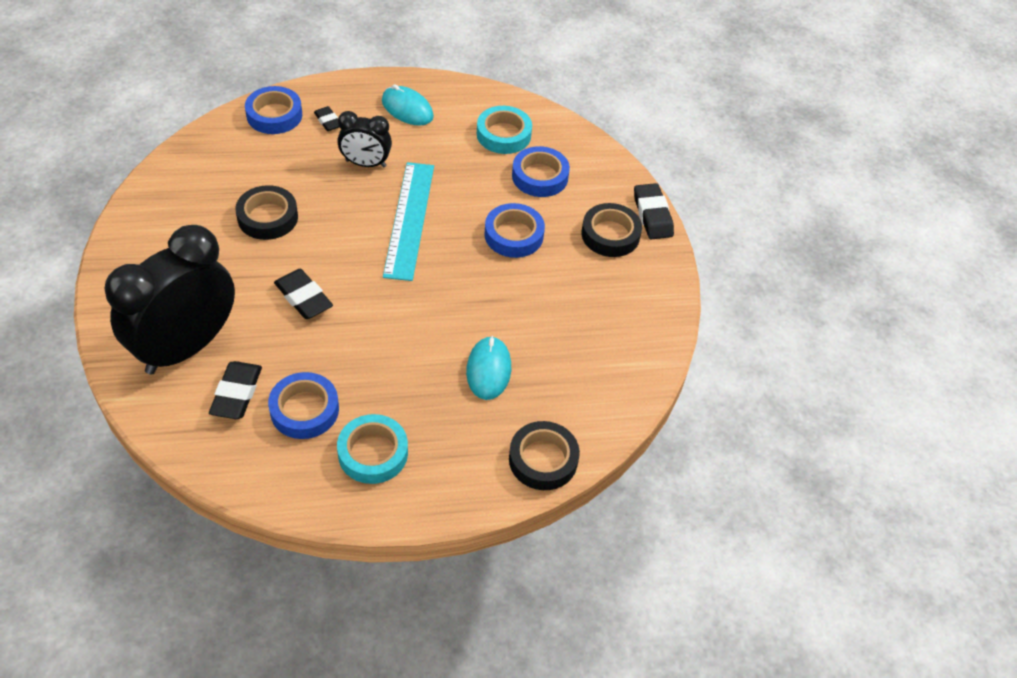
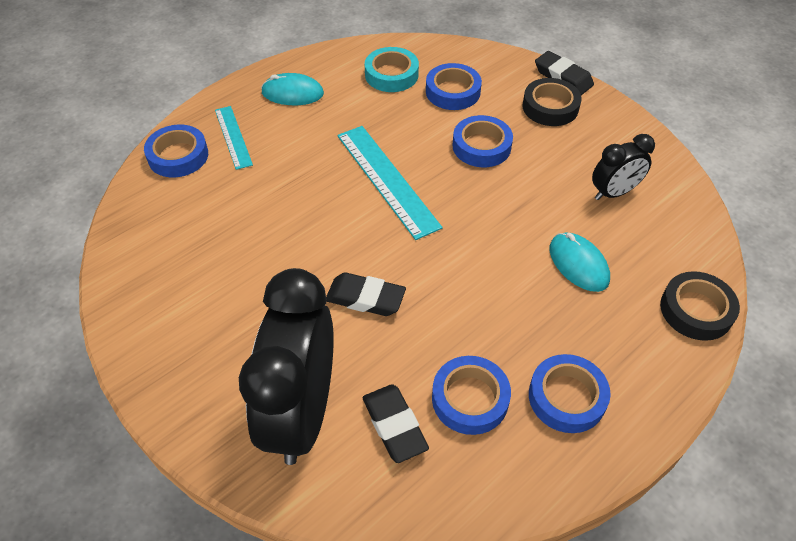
camera: 30 degrees left, 0 degrees up
(267, 217) = (260, 246): black tape -> none
(328, 121) = (233, 137): black eraser -> turquoise ruler
(366, 164) = (302, 154): black clock -> black clock (613, 193)
(373, 453) = (567, 397): turquoise tape -> blue tape

